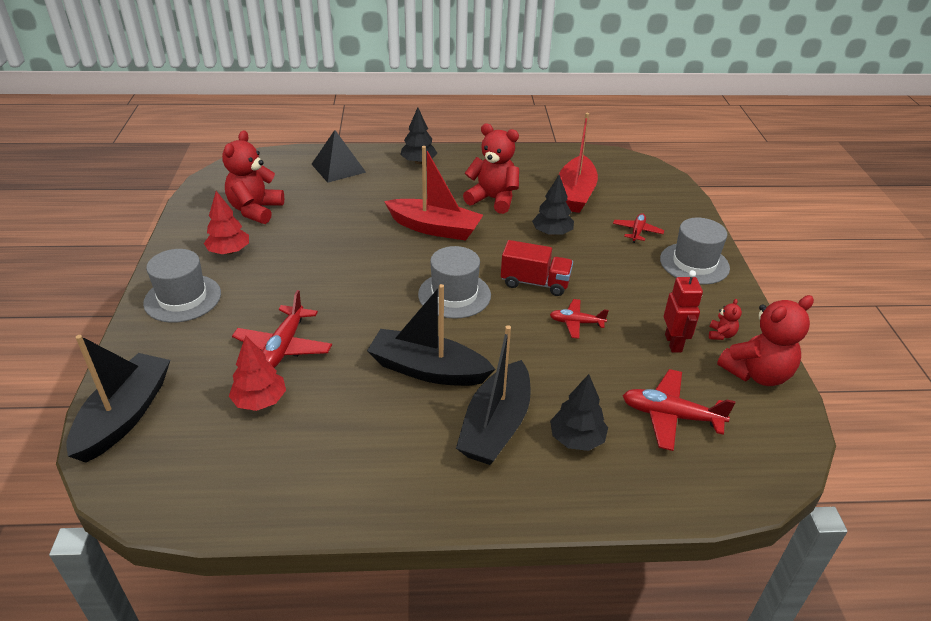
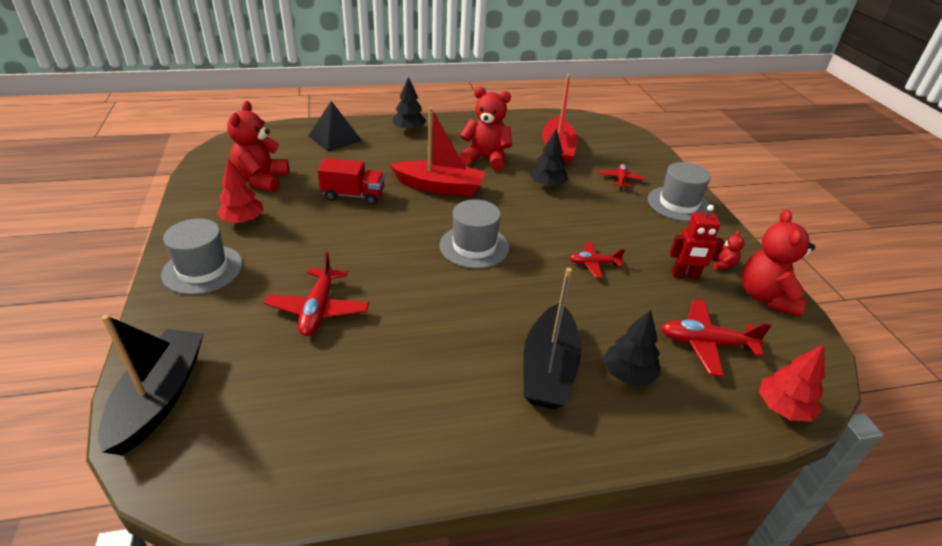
camera: 10 degrees left, 0 degrees up
(260, 401) = (305, 367): red tree -> red tree (782, 408)
(428, 370) = (468, 320): black boat -> none
(535, 283) = (545, 230): red truck -> red truck (353, 195)
(673, 343) = (685, 275): red robot -> red robot turned 105 degrees clockwise
(757, 373) = (765, 297): red teddy bear -> red teddy bear turned 135 degrees clockwise

